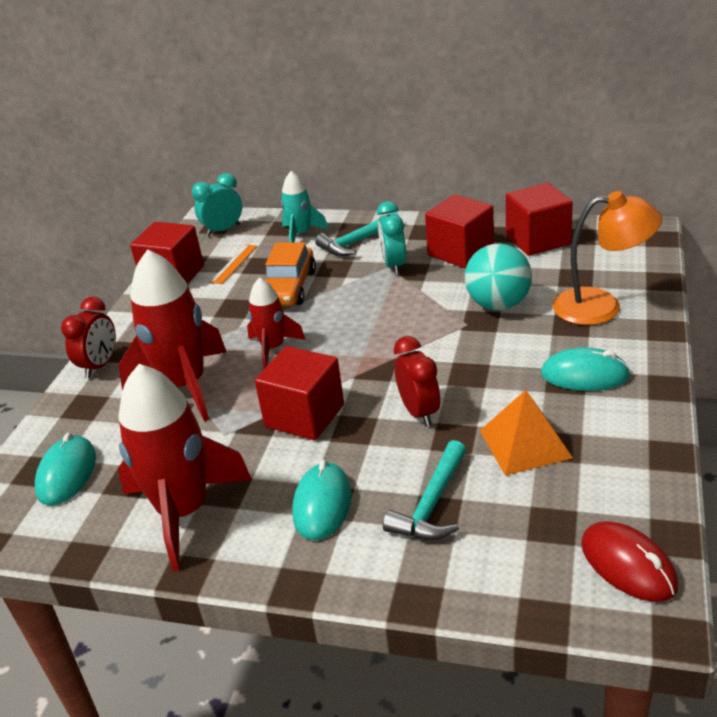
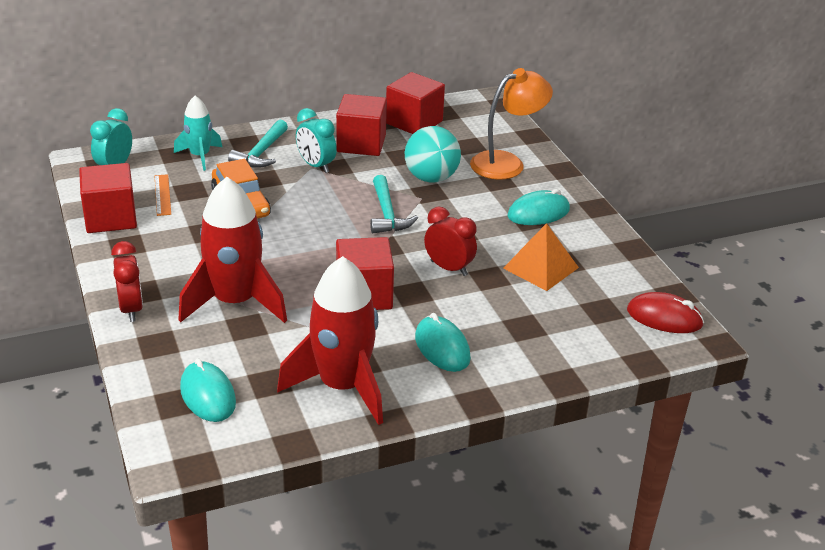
camera: 40 degrees left, 0 degrees up
(273, 348) = (281, 254): red rocket -> none
(431, 504) = (517, 323): turquoise hammer -> turquoise hammer (387, 214)

